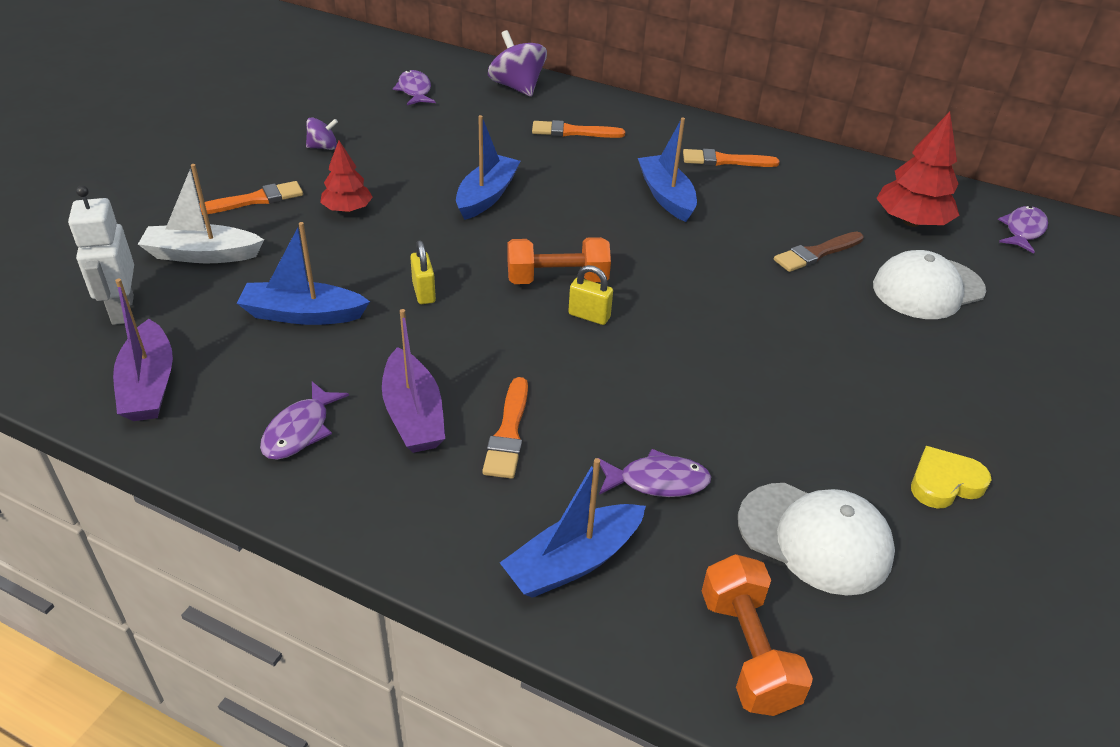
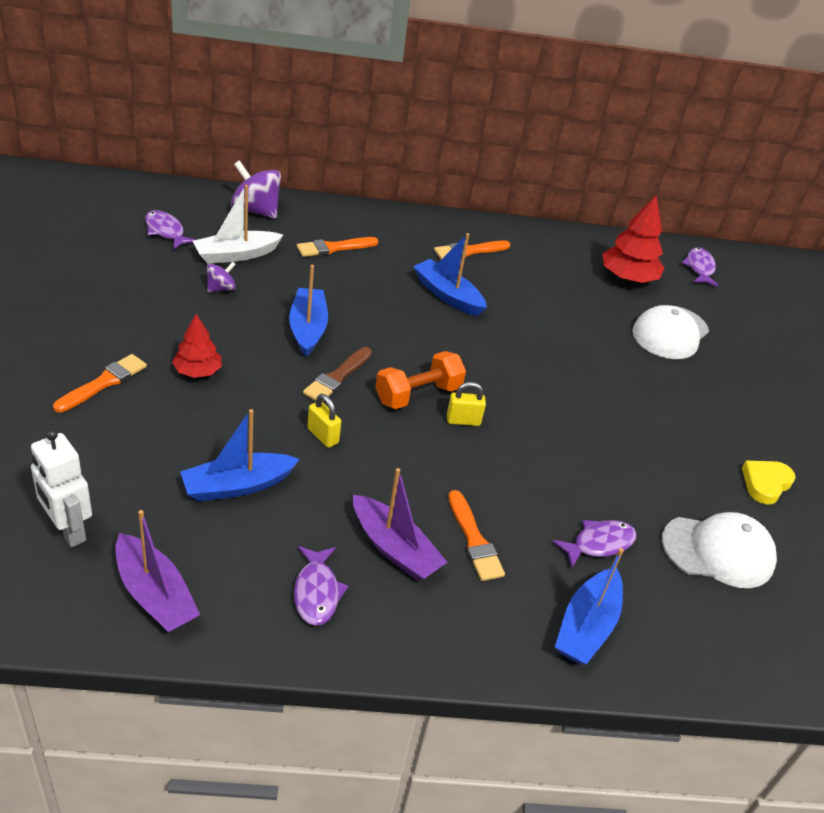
camera: 30 degrees left, 0 degrees up
(202, 255) = (99, 452): white boat -> white boat (236, 255)
(323, 147) = (126, 311): purple spinning top -> purple spinning top (221, 288)
(747, 651) = (730, 648): orange dumbbell -> none
(816, 253) = (583, 321): brown brush -> brown brush (337, 377)

